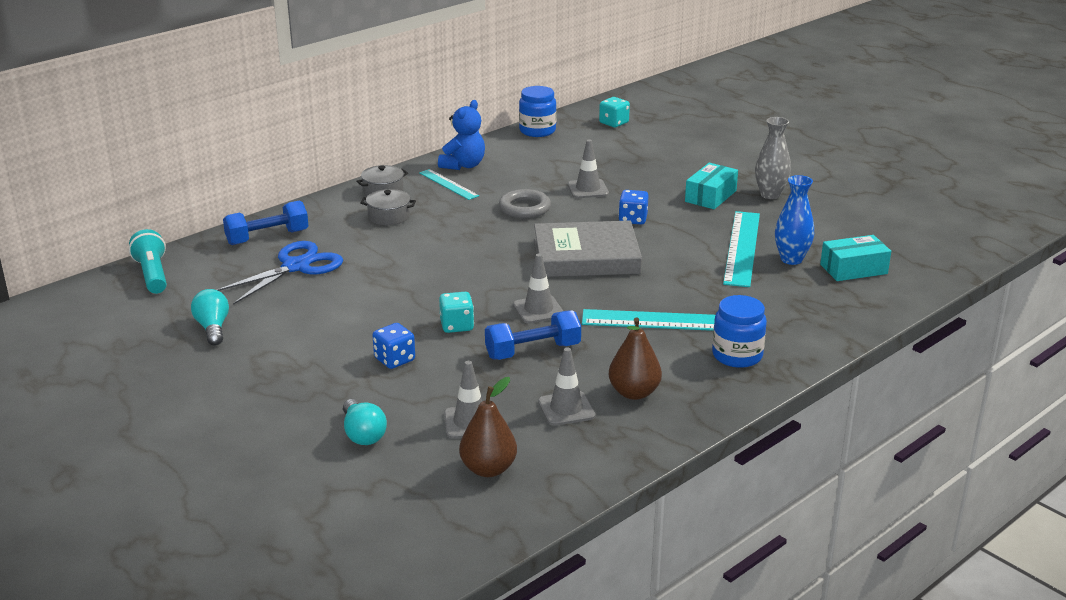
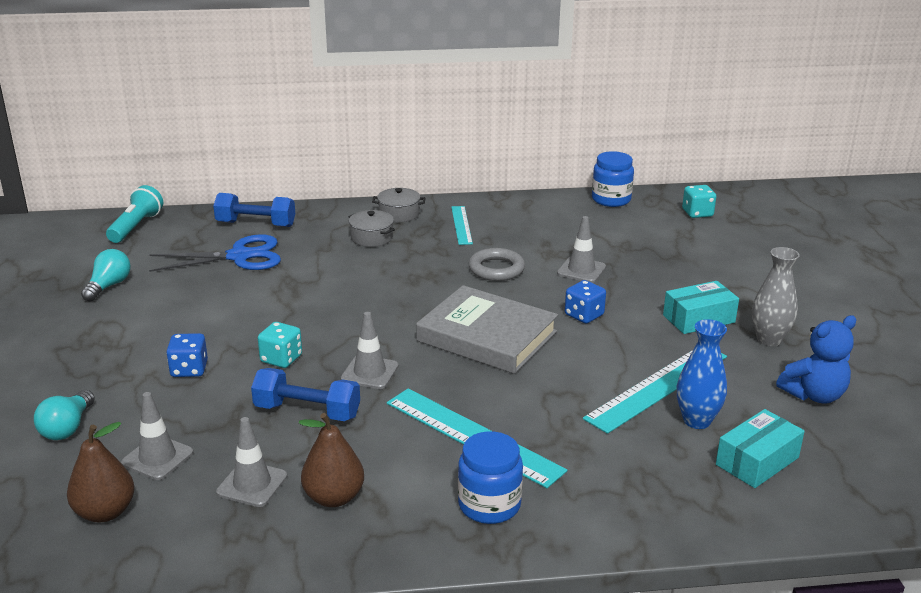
camera: 35 degrees right, 0 degrees up
(463, 165) = (498, 212): blue teddy bear -> blue teddy bear (814, 395)
(853, 269) = (757, 461): turquoise box -> turquoise box turned 60 degrees counterclockwise

